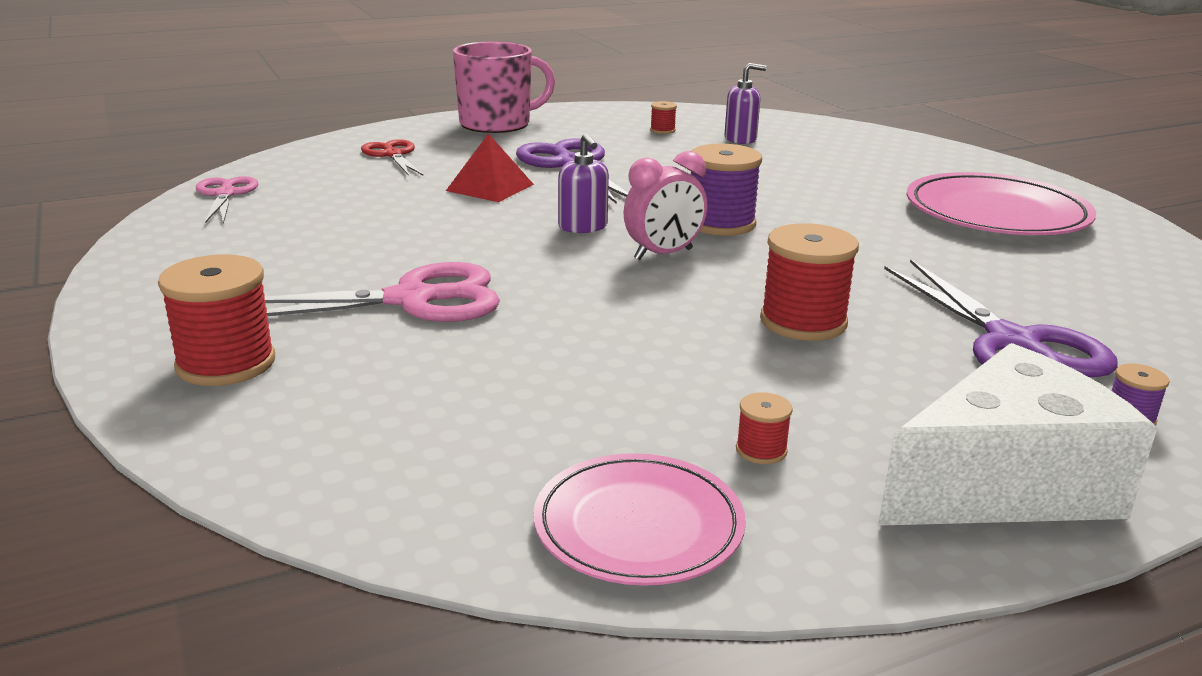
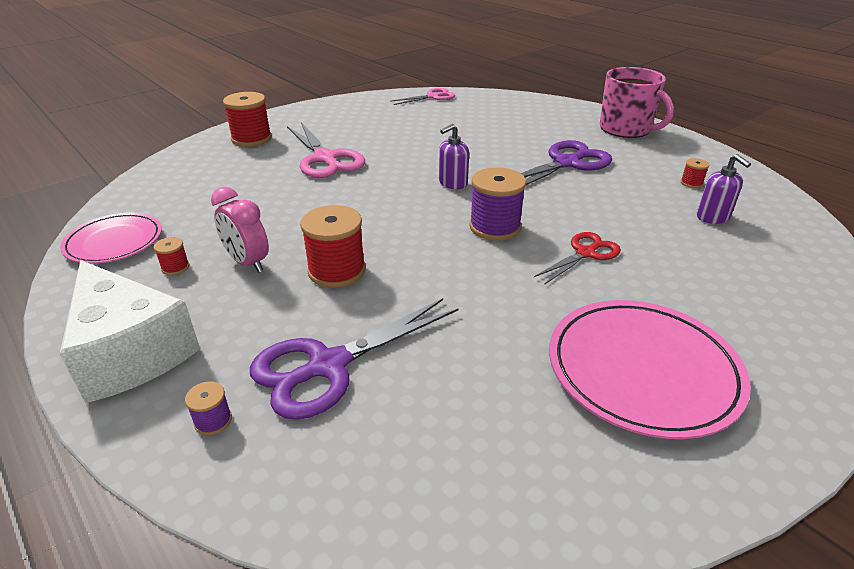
camera: 75 degrees right, 10 degrees up
(392, 155) = (529, 115): red scissors -> red scissors (585, 253)
(490, 187) = (498, 148): red pyramid -> none
(663, 254) = (423, 213): pink clock -> pink clock (247, 263)

